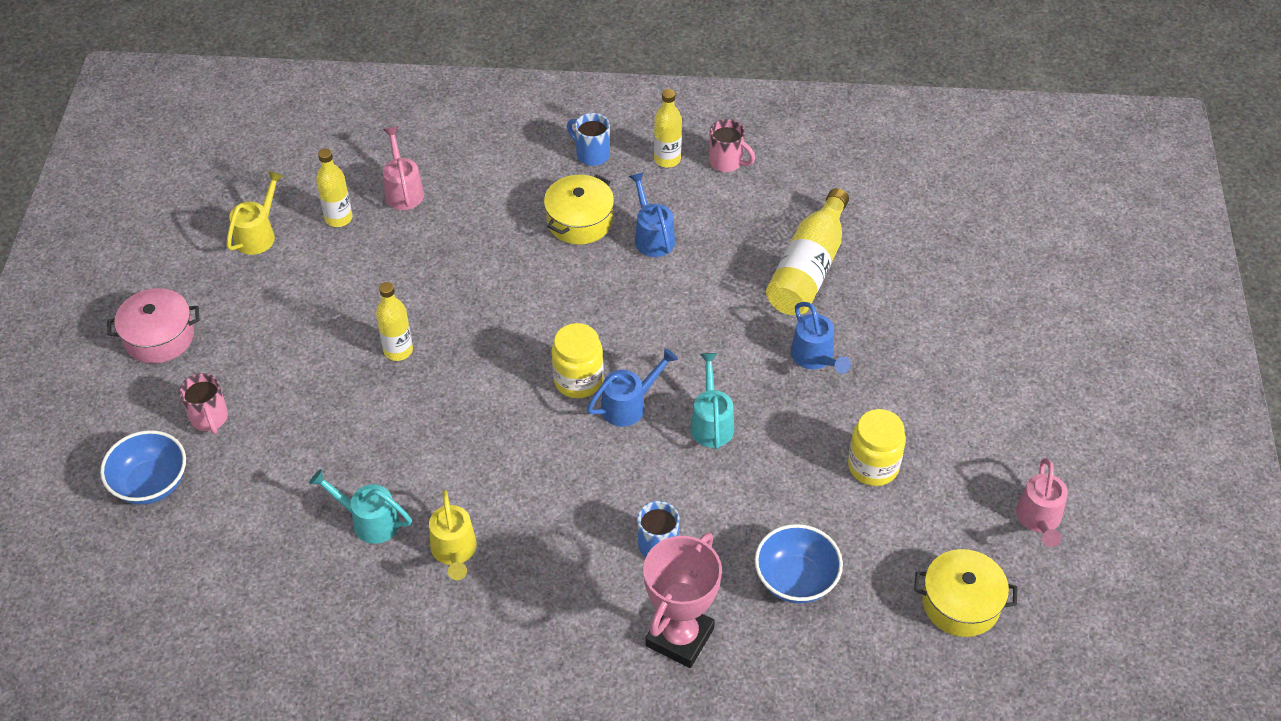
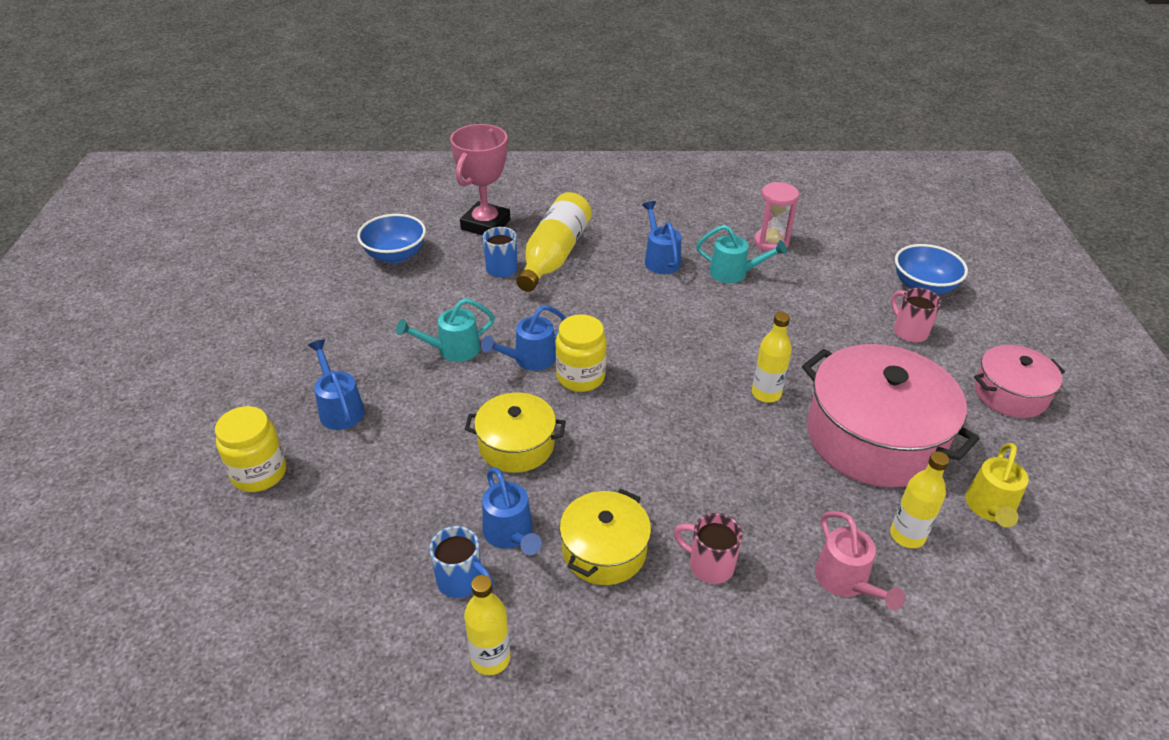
camera: 175 degrees right, 10 degrees down
(299, 575) = (771, 242): none -> pink hourglass
(318, 300) = (874, 438): none -> pink pot
(454, 552) = (660, 259): yellow watering can -> blue watering can
(591, 154) = (602, 660): blue mug -> blue mug (461, 581)
(711, 422) = (452, 350): turquoise watering can -> turquoise watering can turned 75 degrees clockwise
(727, 162) = (402, 659): pink mug -> pink mug (709, 565)
(808, 269) = (322, 503): yellow bottle -> yellow bottle (554, 255)
(873, 466) = (310, 325): yellow jar -> yellow jar (259, 473)
(961, 603) = (272, 248): yellow pot -> yellow pot (516, 445)
(1039, 520) = (182, 296): pink watering can -> none

